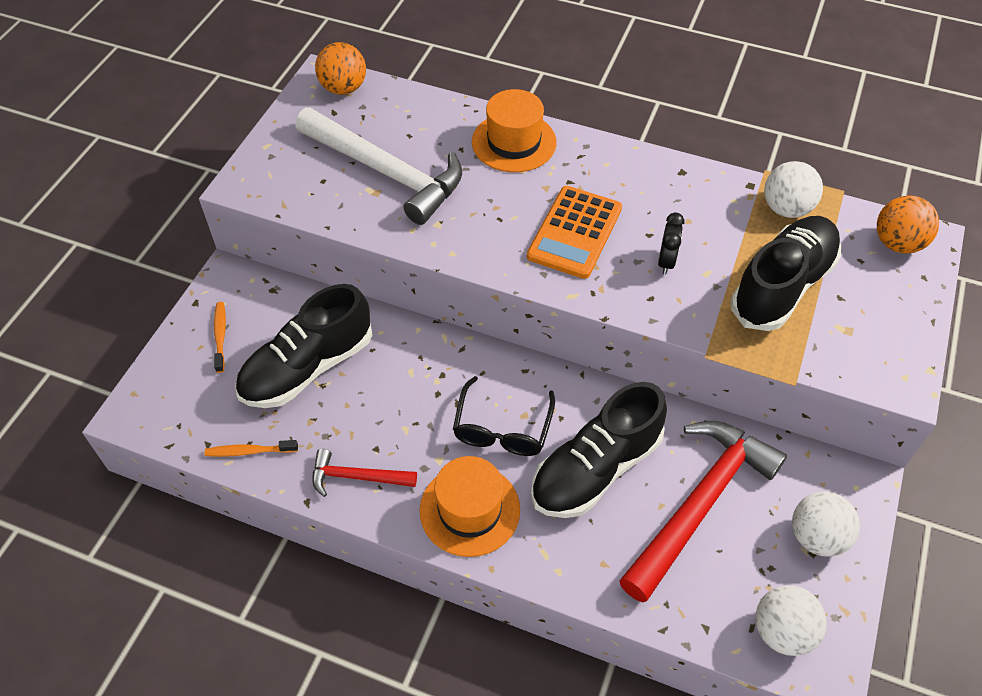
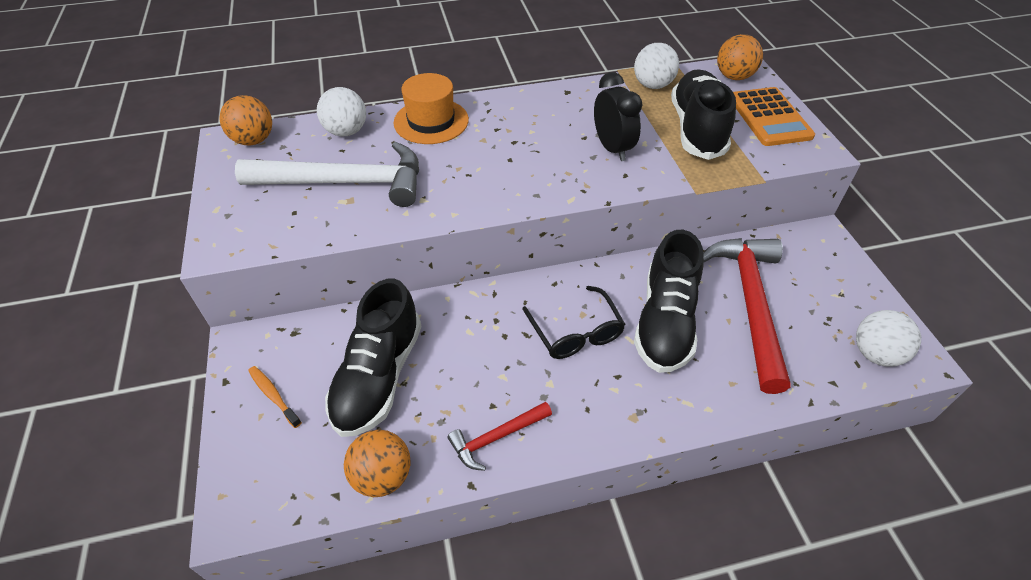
camera: 35 degrees left, 5 degrees down
(249, 451) = (382, 476): orange toothbrush -> orange ball
(469, 510) = (606, 406): orange hat -> none
(574, 232) = (532, 158): orange calculator -> orange calculator (769, 117)
(666, 262) = (612, 148): black clock -> black clock, size x1.60
(816, 537) = (833, 282): white ball -> white ball (346, 132)

